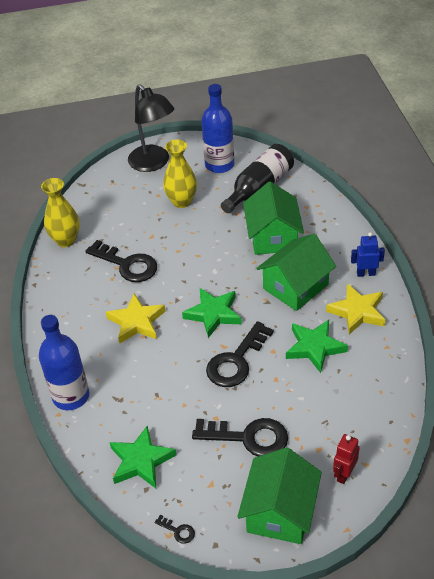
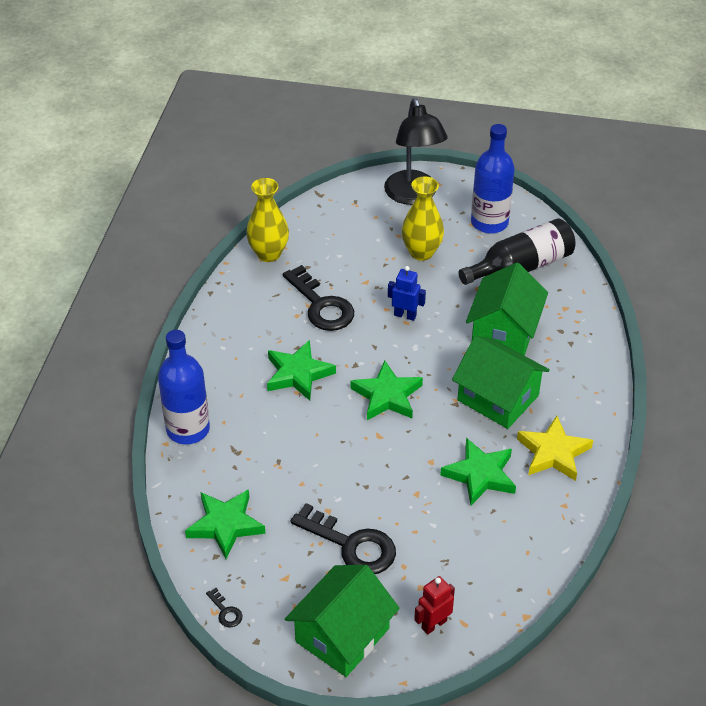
camera: 20 degrees right, 0 degrees up
(136, 322) = (298, 374): yellow star -> green star
(236, 361) = (383, 457): black key -> none
(295, 286) = (498, 398): green house -> green house turned 60 degrees clockwise
(366, 273) = (589, 412): blue robot -> blue robot (405, 315)

